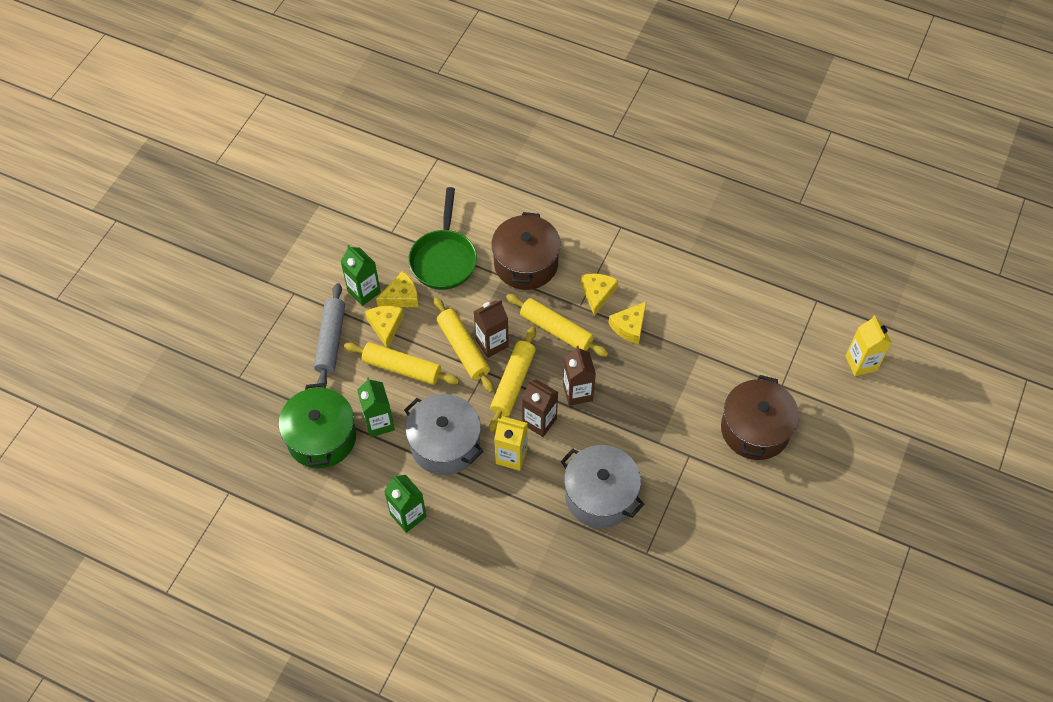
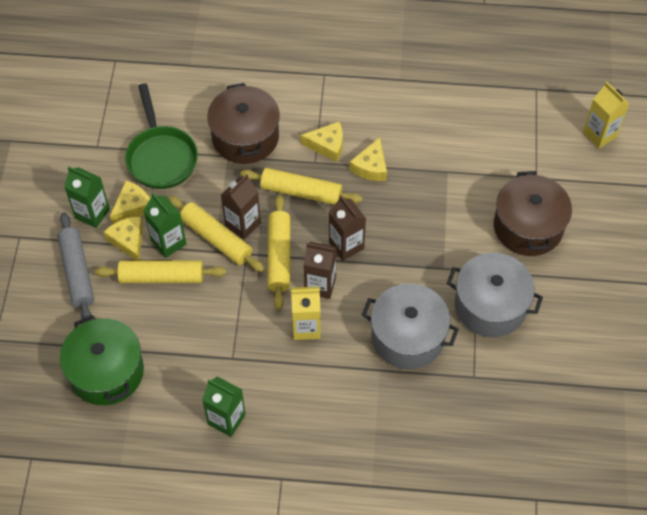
camera: 20 degrees left, 0 degrees up
(379, 423) = (160, 338): green carton -> green carton (168, 242)
(445, 444) = (235, 337): grey pot -> grey pot (490, 305)
(597, 294) = (327, 145): yellow cheese -> yellow cheese turned 105 degrees clockwise

